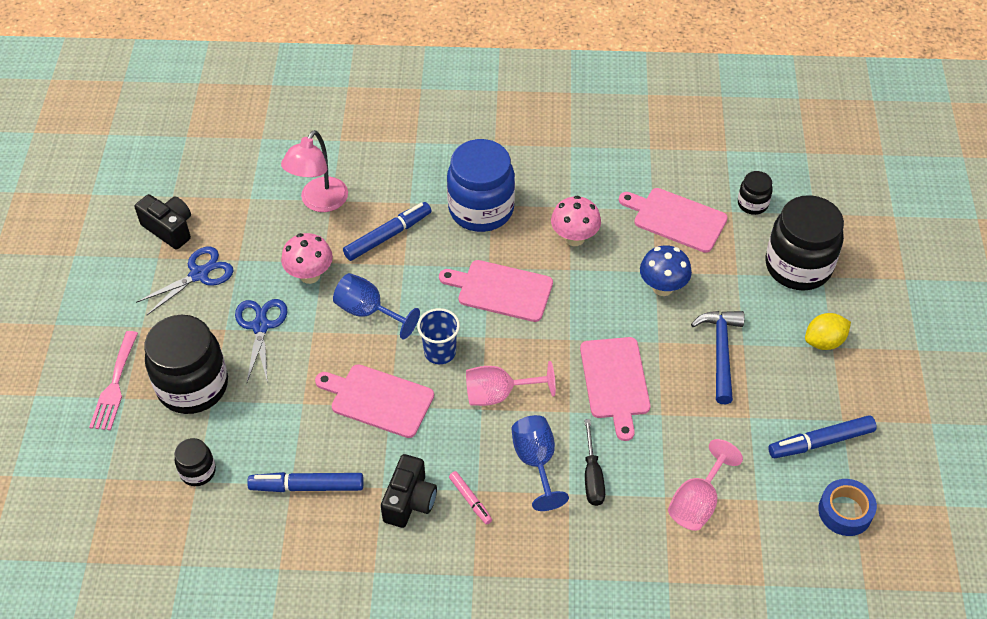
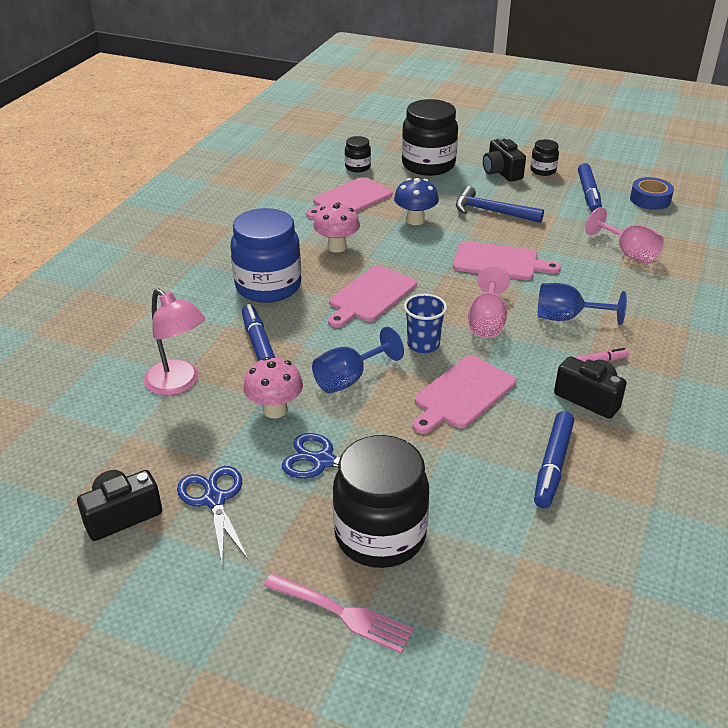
camera: 70 degrees left, 15 degrees down
(198, 471) = (506, 552): black jar -> black jar (543, 170)
(592, 476) = (590, 293): black screwdriver -> none
(824, 341) = (501, 172): yellow lemon -> black camera

